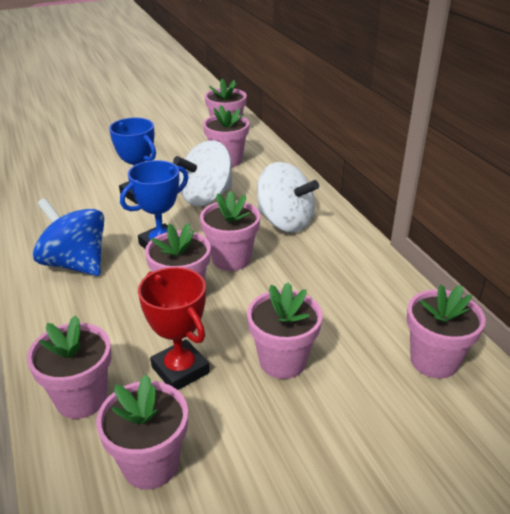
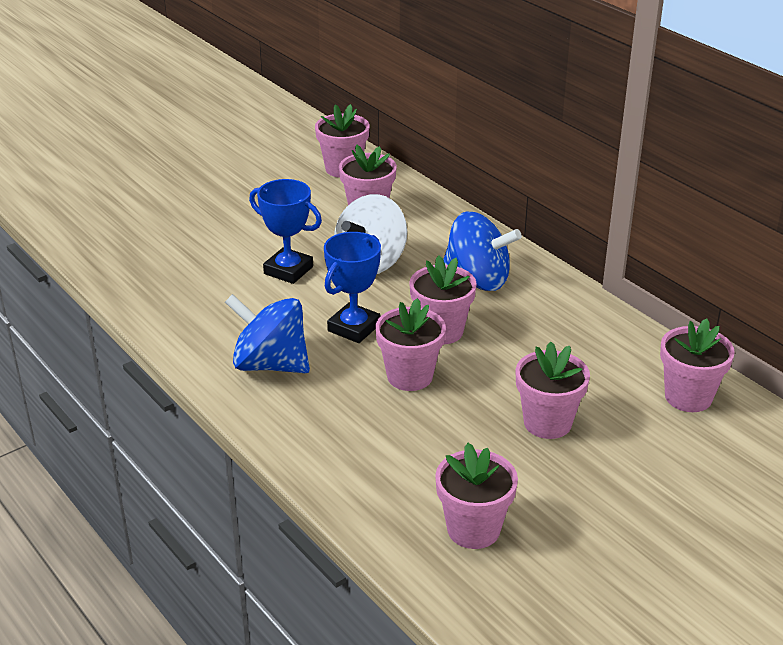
camera: 15 degrees left, 0 degrees up
(81, 398) = (372, 491): pink flower pot -> none
(180, 370) = (453, 448): red trophy -> none
(285, 222) = (477, 279): white spinning top -> blue spinning top

